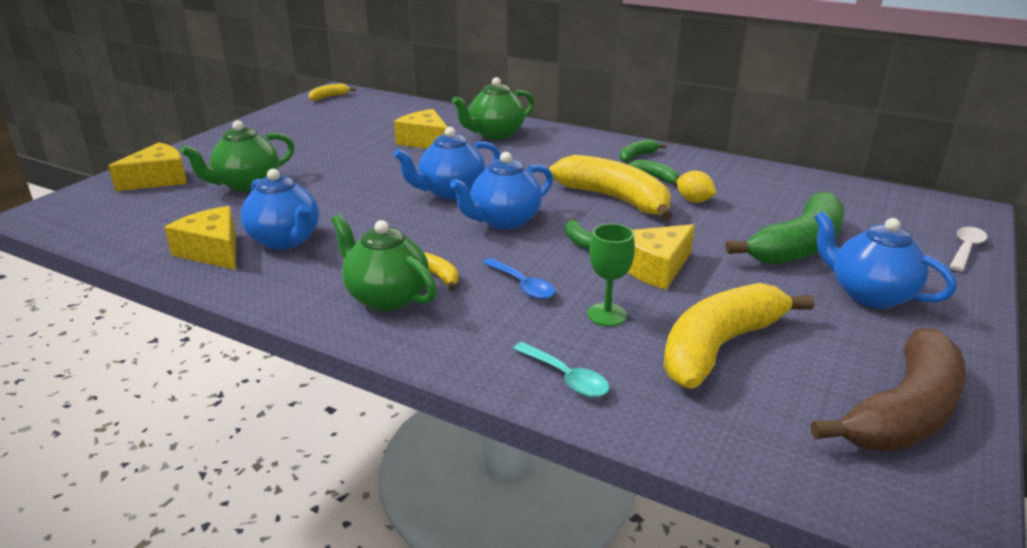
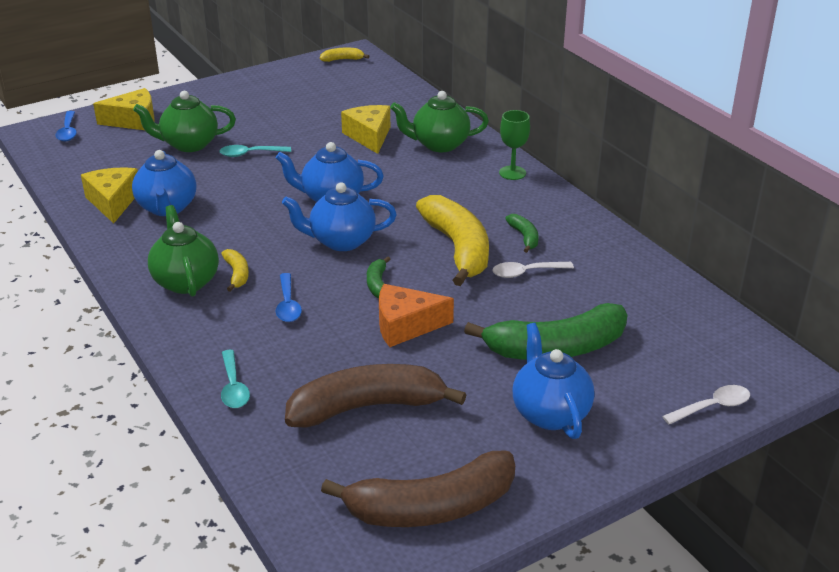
camera: 30 degrees right, 5 degrees up
(84, 204) = (68, 131): none -> blue spoon
(324, 178) = (250, 154): none -> turquoise spoon
(607, 315) = (319, 351): green goblet -> green goblet (512, 173)
(637, 156) = (539, 207): green banana -> none
(655, 268) = (405, 325): yellow cheese -> orange cheese
(694, 201) = (526, 272): yellow lemon -> white spoon
(719, 346) = (367, 407): yellow banana -> brown banana

